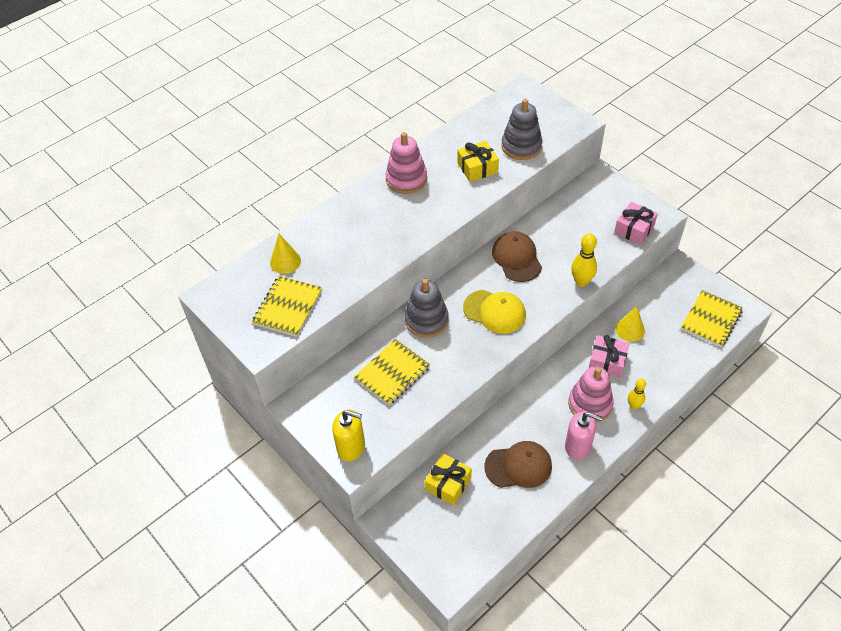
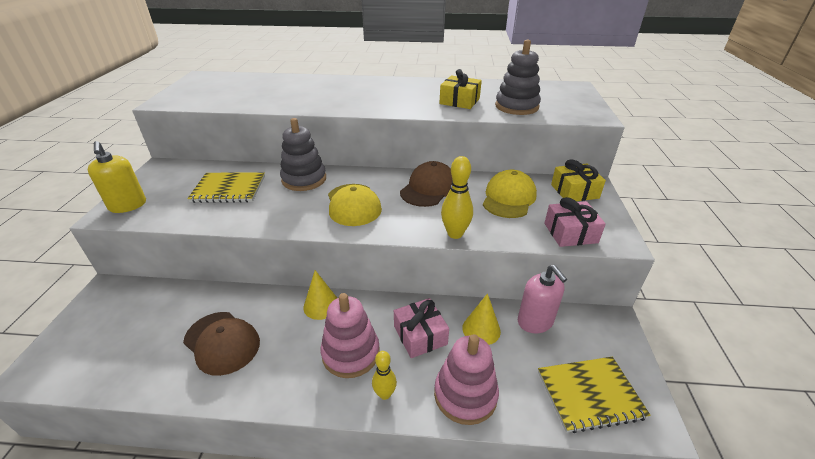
camera: 45 degrees right, 15 degrees down
(285, 261) = (260, 82): yellow cone -> yellow cone (321, 305)
(288, 307) = (214, 97): yellow notebook -> none
(406, 179) = (400, 86): pink stacking toy -> pink stacking toy (465, 395)
(448, 484) = (168, 305): yellow gift -> yellow gift (574, 191)
(571, 227) = (509, 198): none -> yellow cap
(578, 446) = (283, 376): pink soap dispenser -> pink soap dispenser (535, 322)

